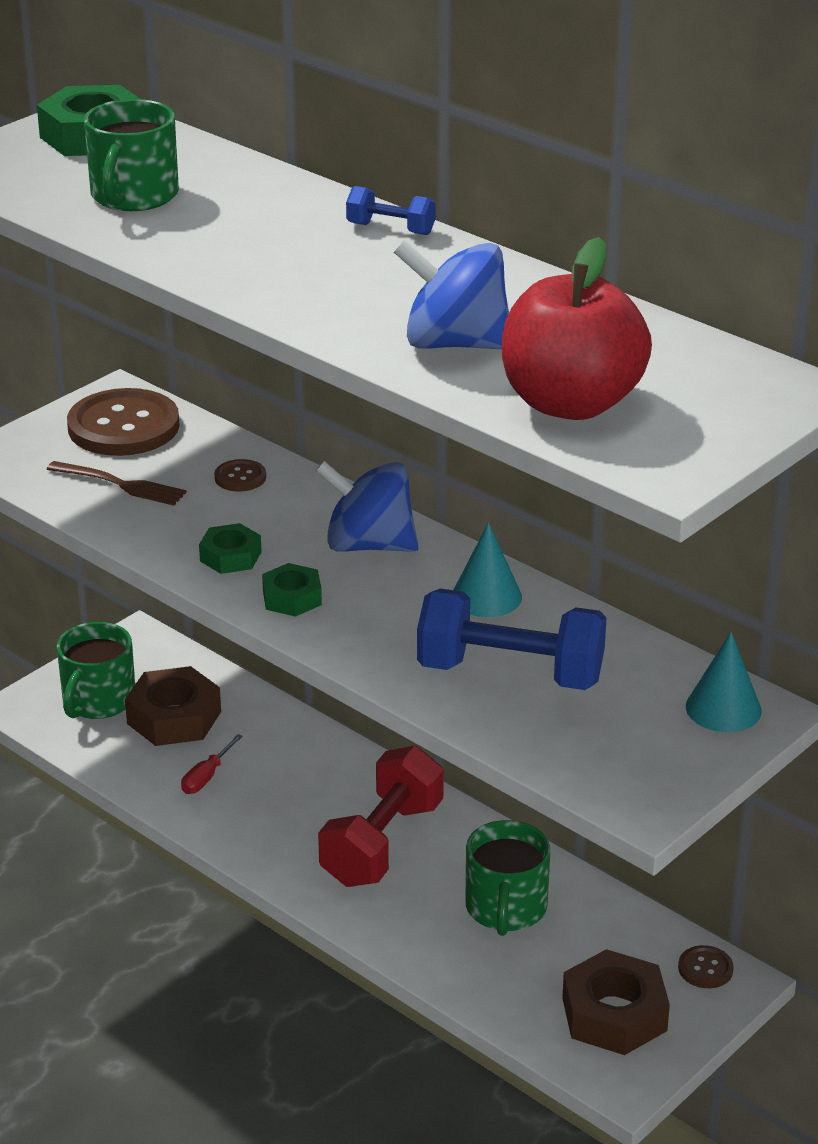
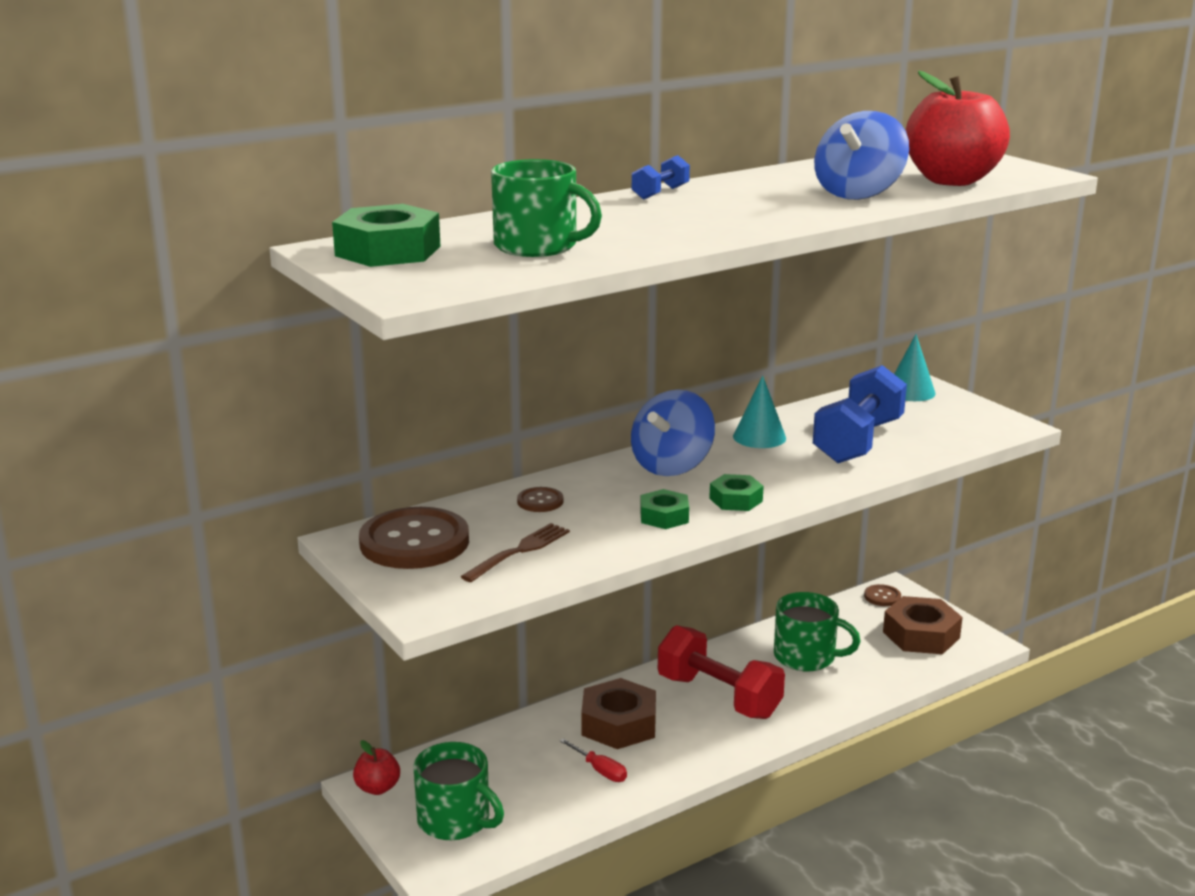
camera: 75 degrees left, 10 degrees down
(136, 643) = (377, 788): none -> red apple
(174, 717) = (506, 778): brown nut -> brown nut (619, 724)

